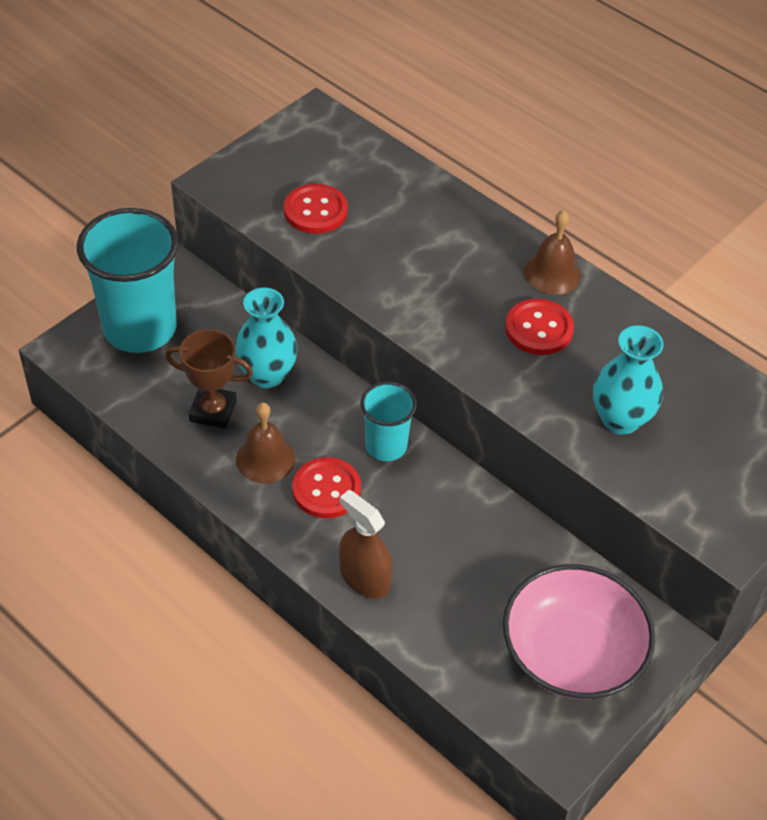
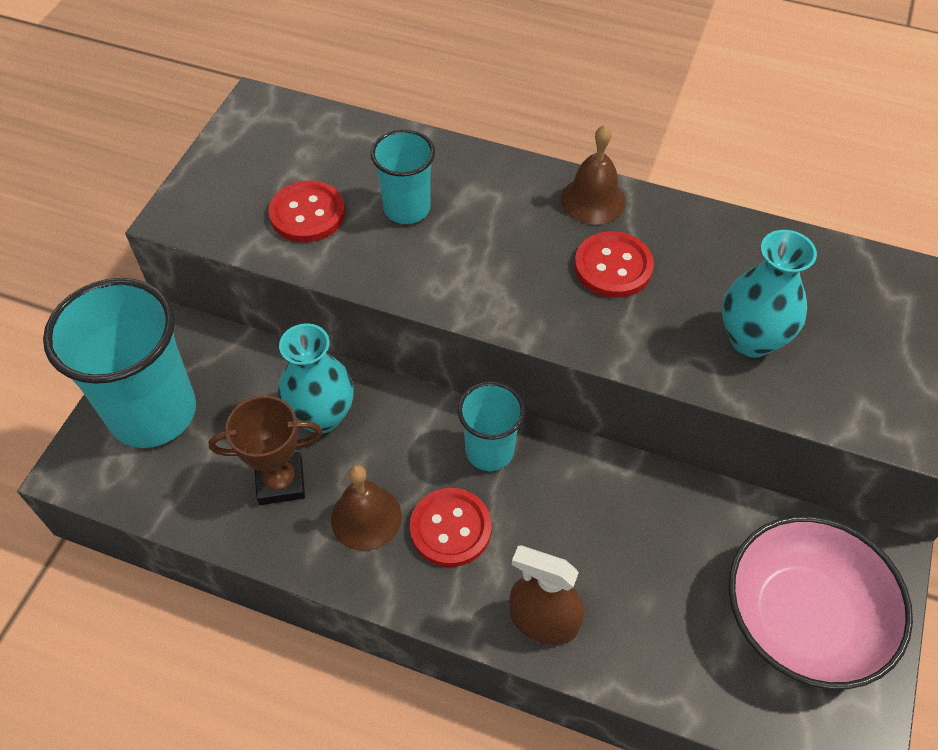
camera: 20 degrees left, 5 degrees up
(396, 232) = (407, 208): none -> turquoise cup

